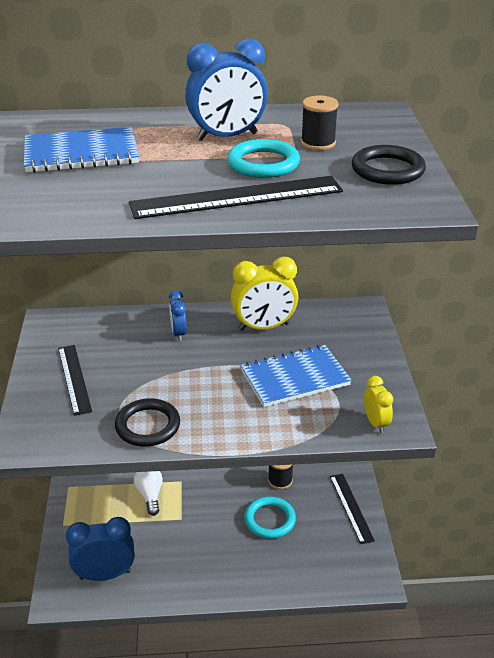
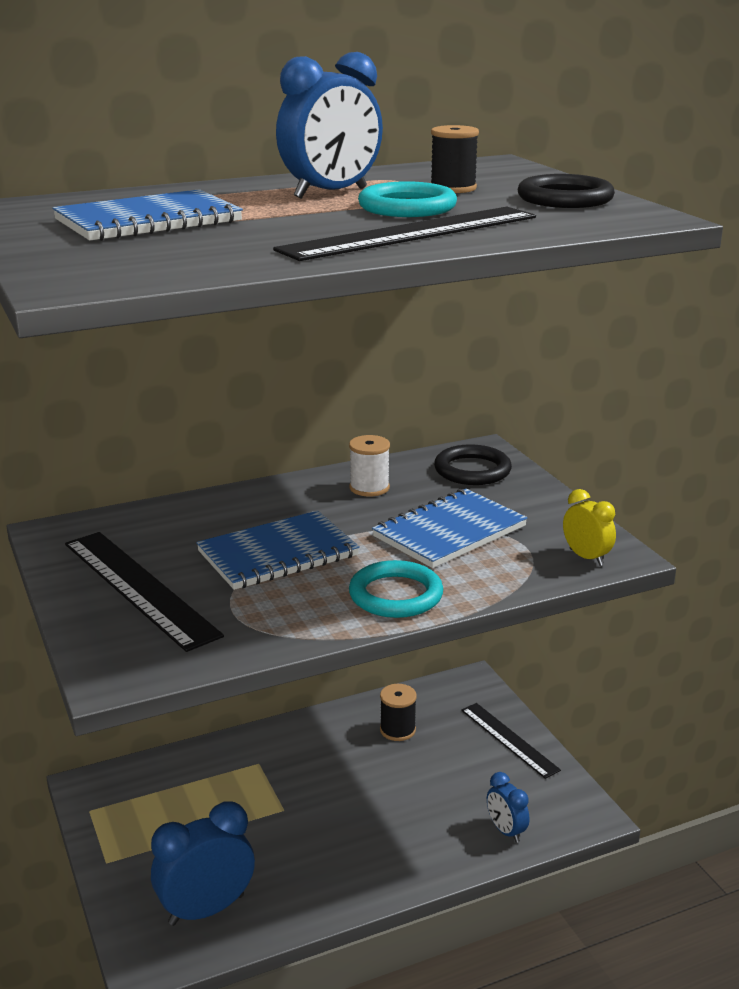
camera: 20 degrees left, 10 degrees down
(74, 379) = (139, 588): black ruler -> black ruler, size x1.53
(148, 426) = (287, 618): black ring -> black ring (472, 470)
(150, 495) = (222, 791): white light bulb -> none
(172, 371) = (278, 554): none -> blue notebook
(178, 333) = (257, 513): blue clock -> blue clock (506, 831)
(264, 327) = (369, 488): yellow clock -> white spool
(269, 520) = (409, 780): turquoise ring -> turquoise ring (395, 595)

